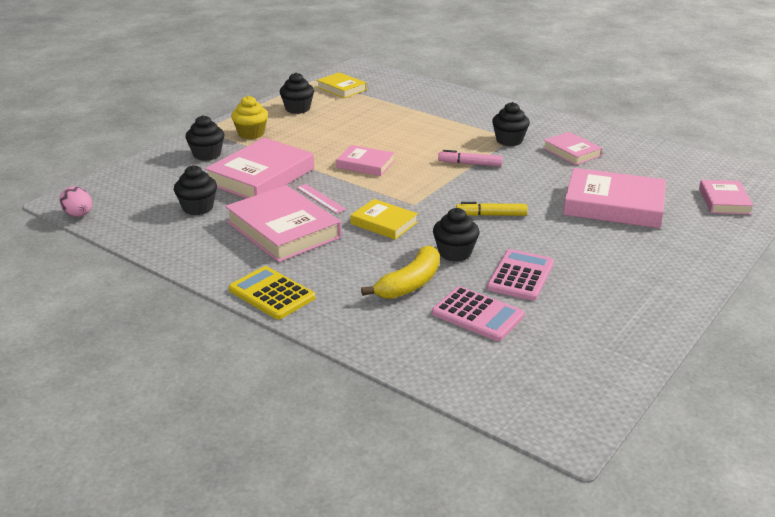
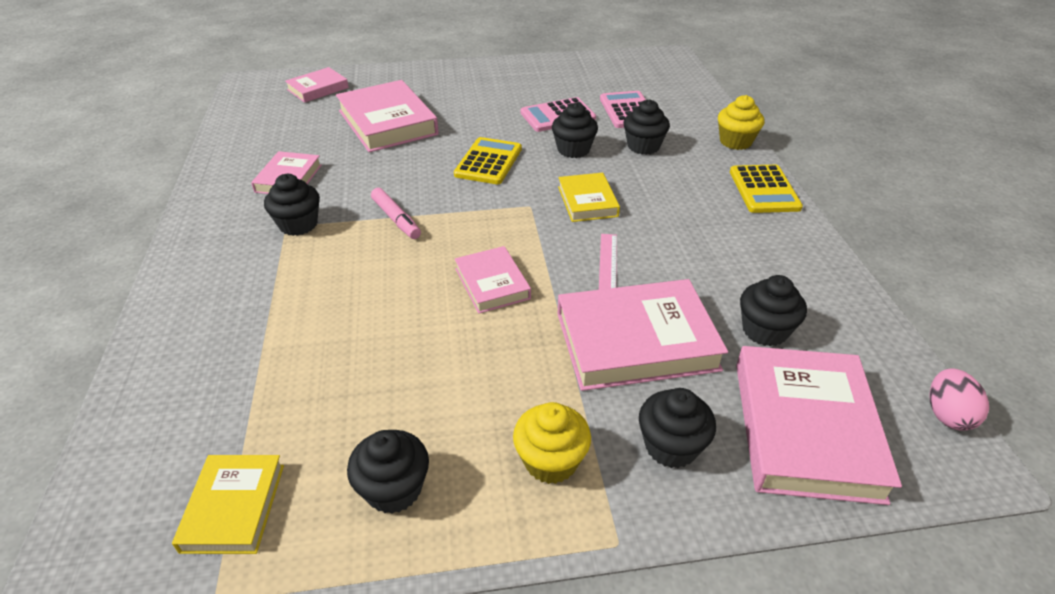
camera: 135 degrees left, 10 degrees up
(283, 230) = (691, 245): pink book -> pink book (805, 429)
(341, 331) = (735, 142): none -> yellow cupcake
(410, 284) = (643, 146): yellow banana -> black cupcake
(491, 215) = (488, 162): yellow marker -> yellow calculator

